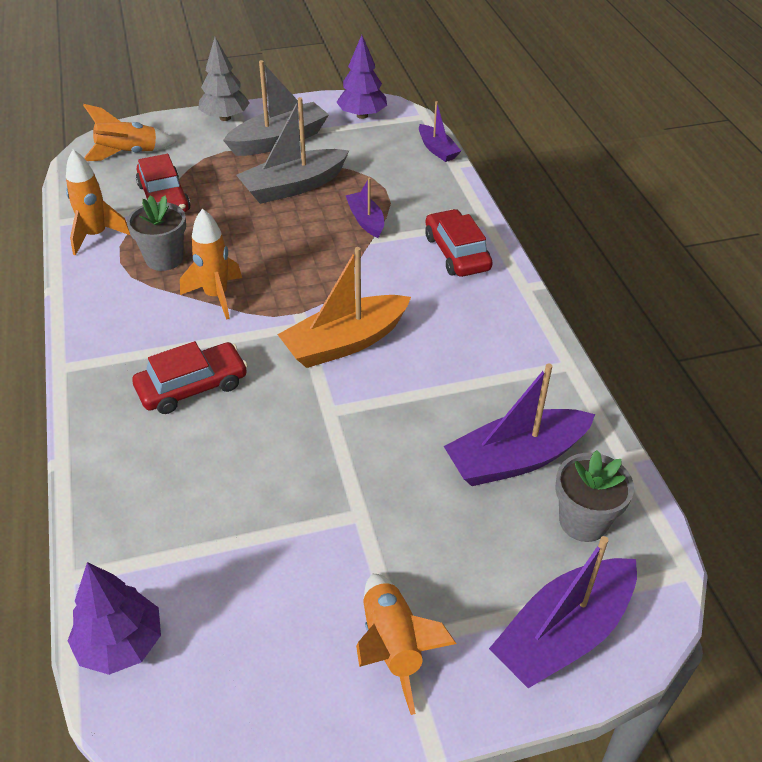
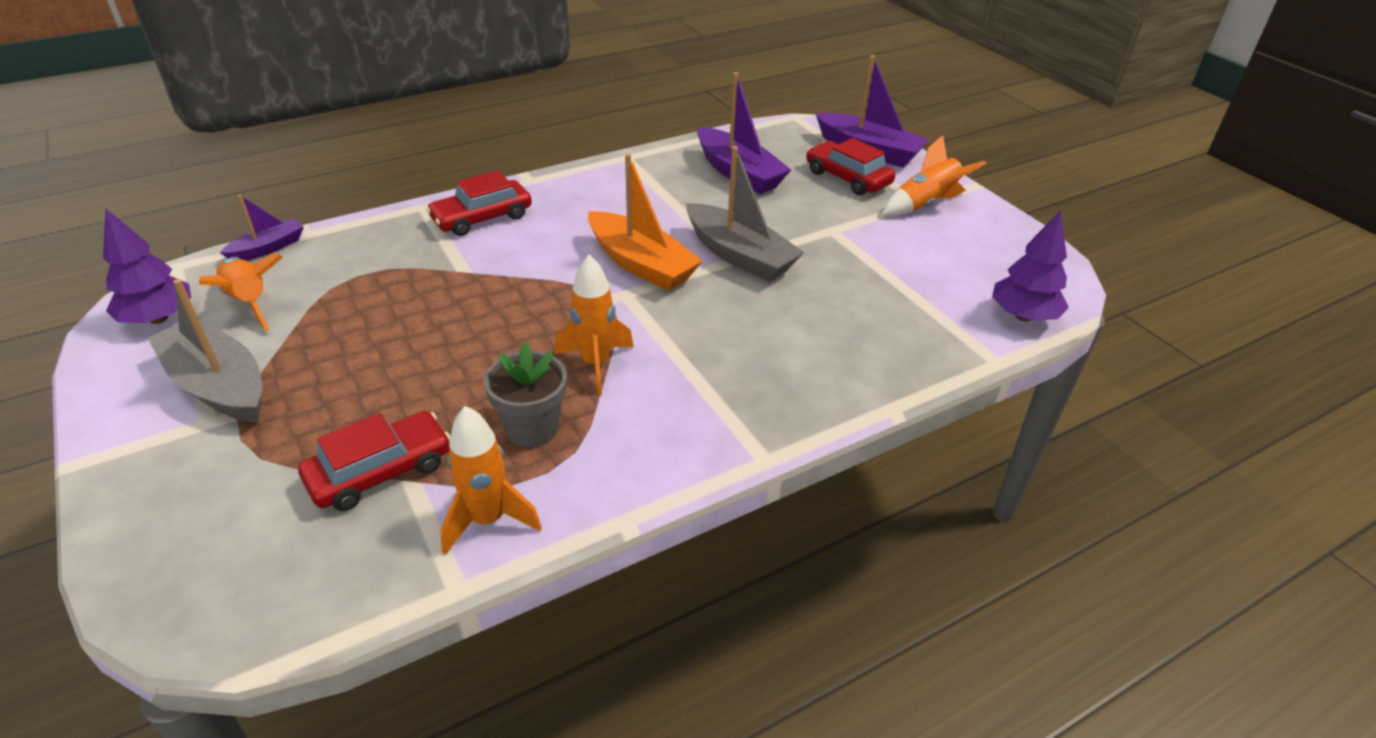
camera: 105 degrees left, 5 degrees down
(128, 154) = (234, 561): orange rocket -> orange rocket (249, 303)
(192, 386) = (744, 346): red car -> red car (847, 178)
(225, 118) = (124, 464): grey tree -> none
(293, 186) = (351, 348): grey boat -> grey boat (739, 255)
(366, 220) = (428, 280): purple boat -> none
(583, 521) = (779, 147): grey flower pot -> none

